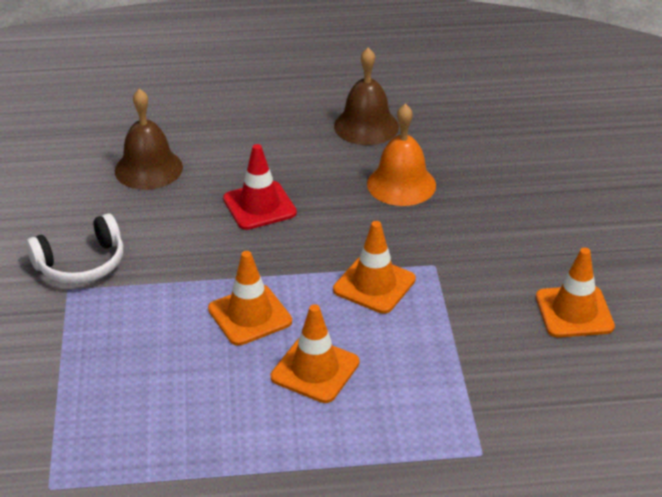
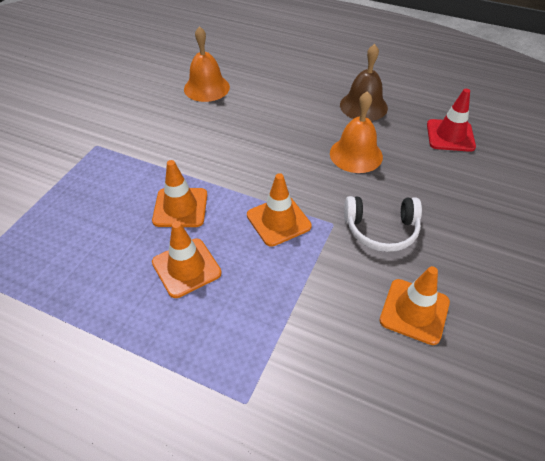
camera: 30 degrees right, 10 degrees up
(81, 264) = (117, 132): white headphones -> white headphones (381, 230)
(148, 169) = (206, 88): brown bell -> orange bell
(259, 206) = (250, 135): red traffic cone -> red traffic cone (450, 136)

